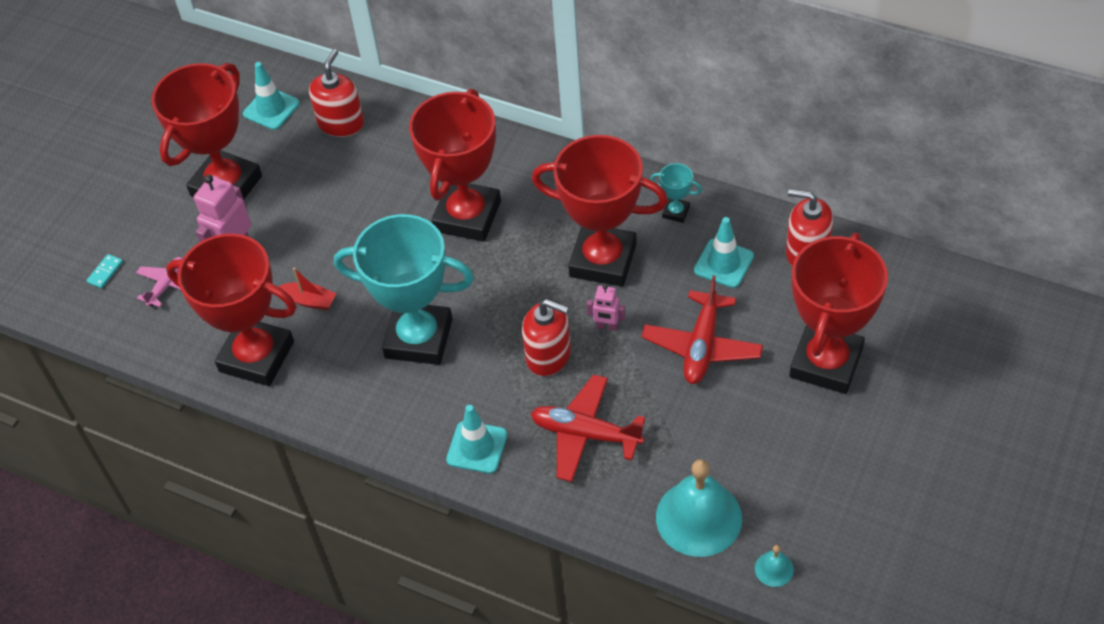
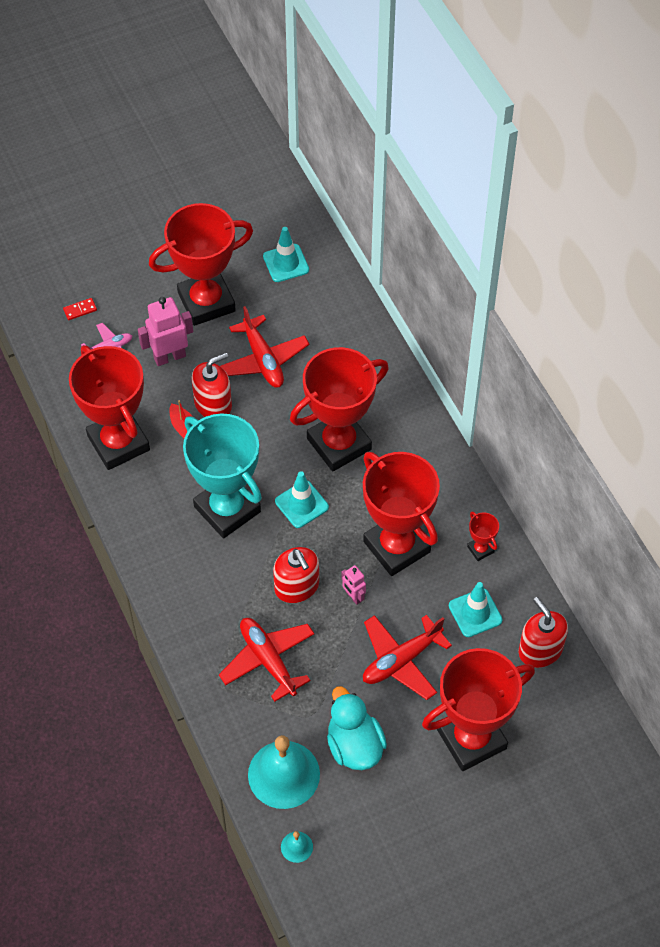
camera: 35 degrees right, 5 degrees up
(105, 272) = (80, 310): turquoise domino -> red domino
(328, 197) = (263, 360): none -> red plane
(341, 123) = (321, 309): red soap dispenser -> red soap dispenser (213, 404)
(477, 447) = (193, 614): turquoise traffic cone -> turquoise traffic cone (301, 504)
(676, 212) = (480, 549): turquoise trophy -> red trophy
(735, 445) = (354, 745): none -> turquoise duck

